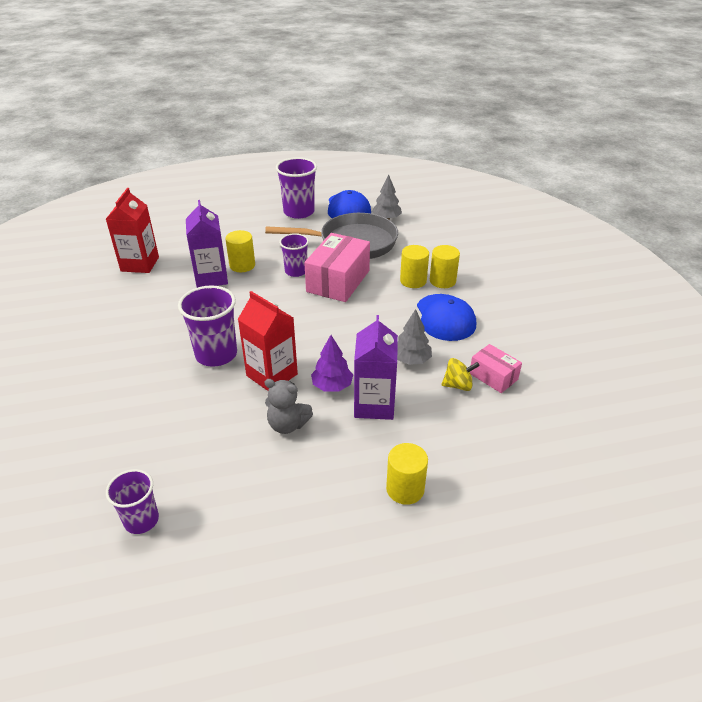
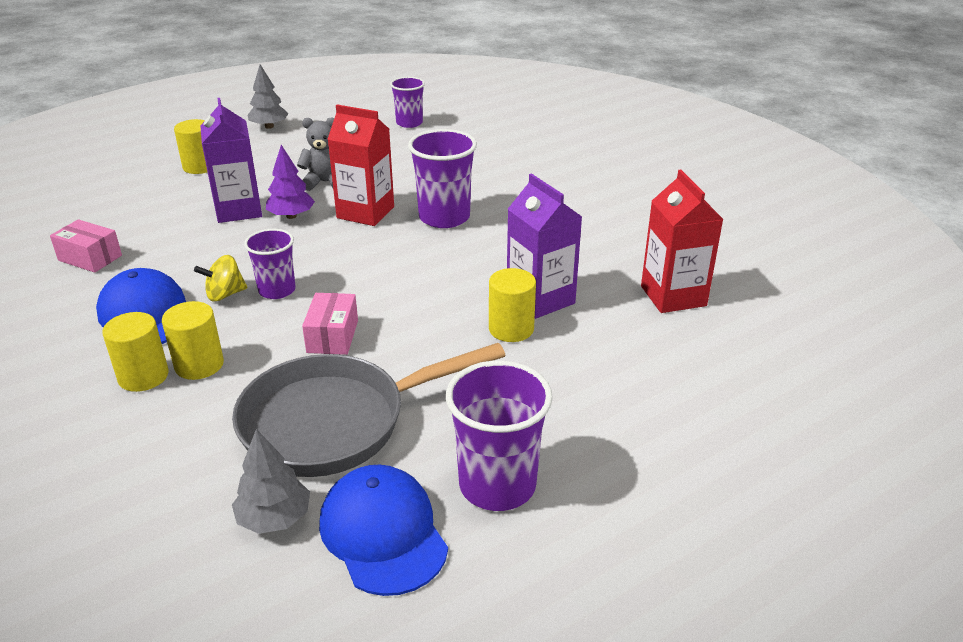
camera: 160 degrees right, 5 degrees down
(296, 271) = (413, 338): purple cup -> purple cup (277, 290)
(338, 281) = (332, 336): pink box -> pink box, size x0.55
(411, 360) = (198, 255): grey tree -> grey tree (269, 126)
(458, 385) = (138, 242): yellow spinning top -> yellow spinning top (225, 294)

